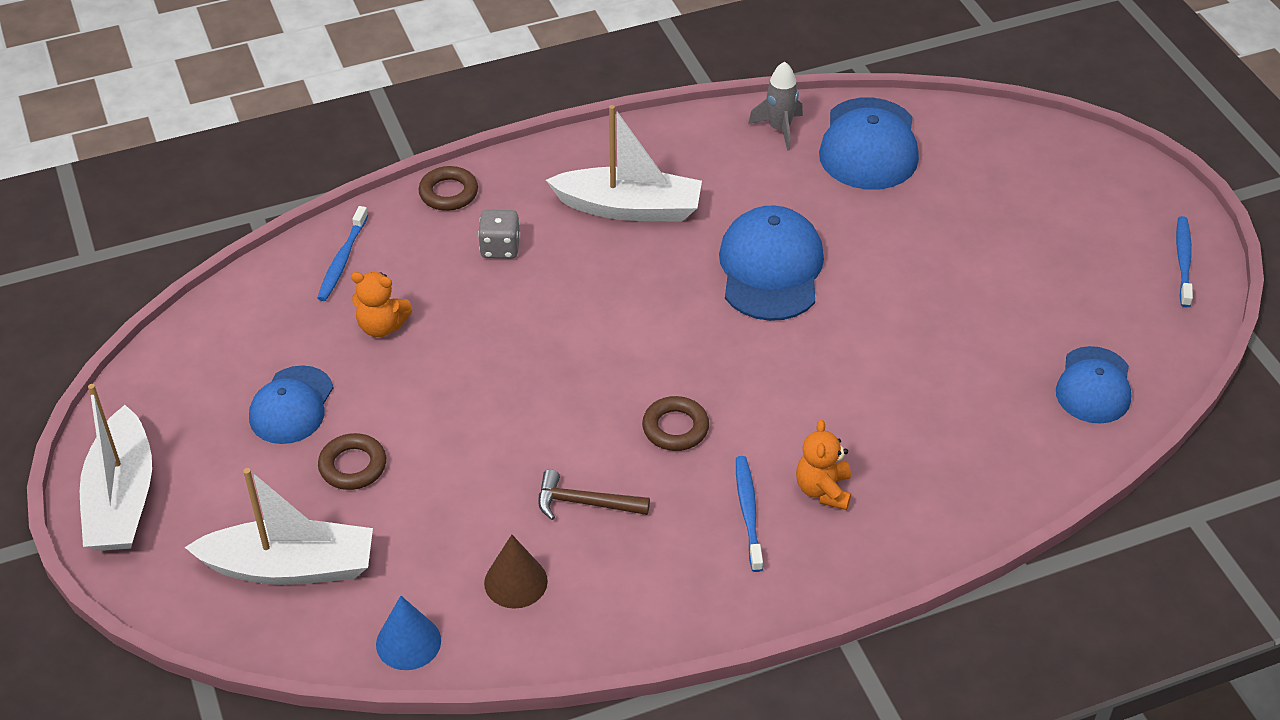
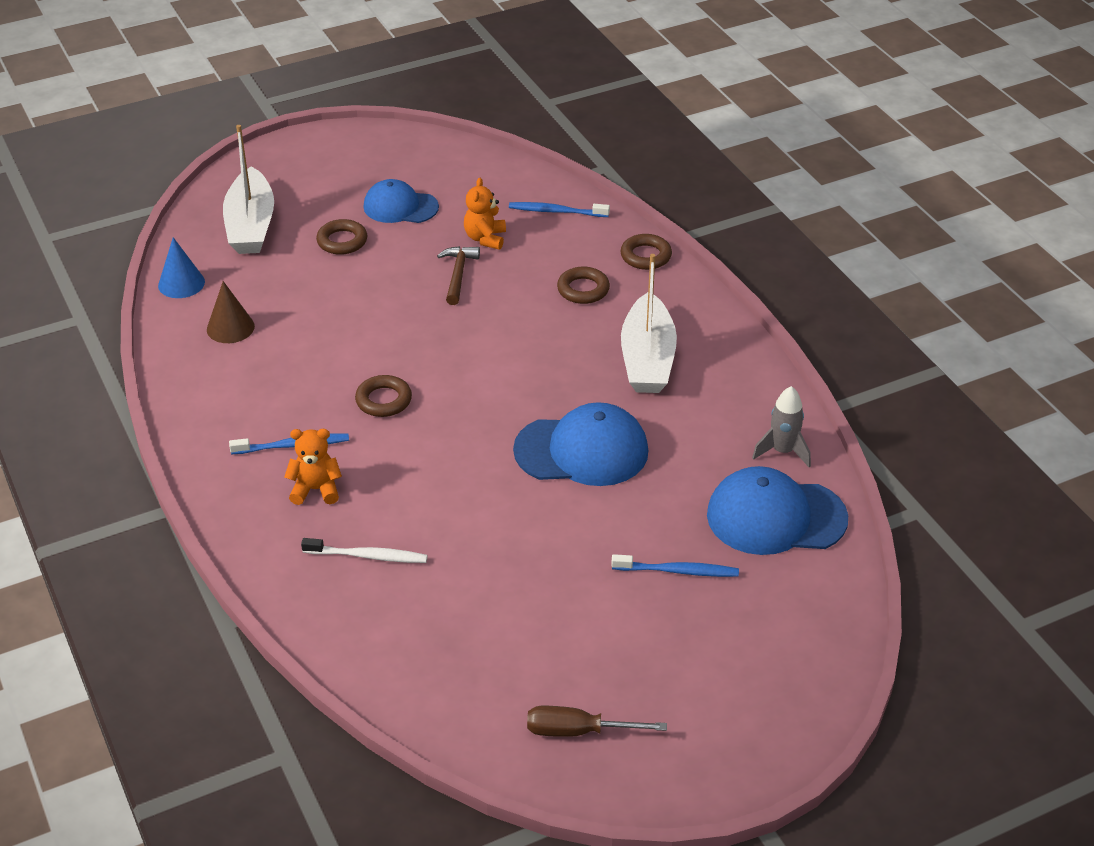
camera: 85 degrees right, 5 degrees down
(122, 498) = (313, 149): white boat -> none
(500, 248) = (583, 289): grey dice -> brown ring
(584, 503) = (304, 356): brown hammer -> brown hammer (458, 274)
(927, 444) = (368, 556): none -> white toothbrush
(1094, 386) = (447, 682): blue cap -> none
(1142, 298) = (578, 731): none -> brown screwdriver
(1183, 261) = (642, 773): blue toothbrush -> blue toothbrush (678, 571)

